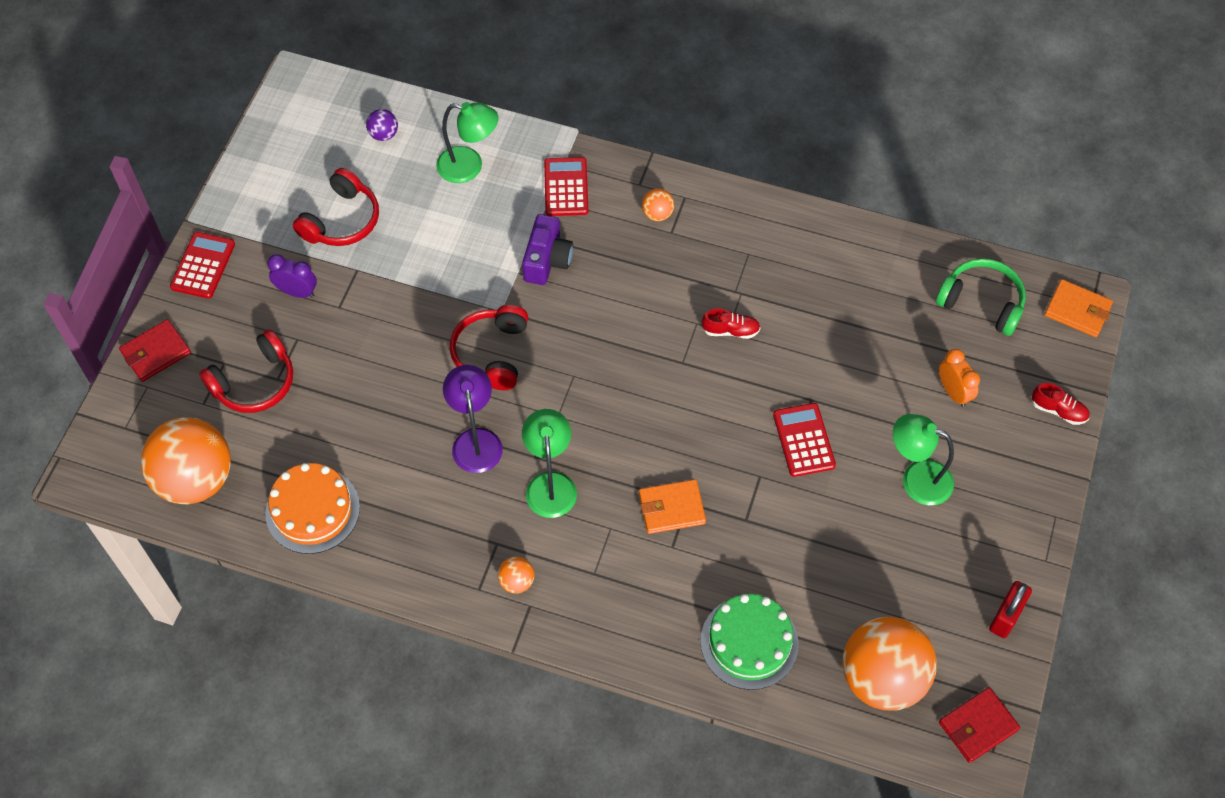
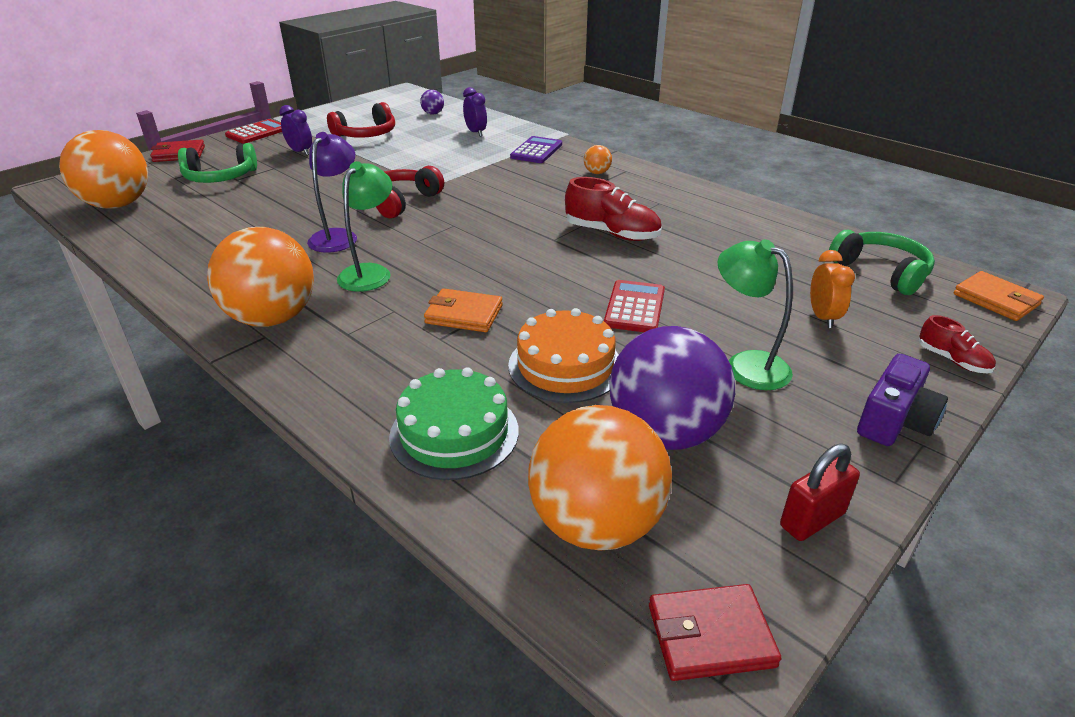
camera: 25 degrees right, 25 degrees down
(255, 382) = (220, 177): red headphones -> green headphones
(312, 510) = (171, 237): orange cake -> orange cake (565, 366)
(469, 167) = (476, 132): green lamp -> purple clock
(516, 581) = (272, 318): orange ball -> orange ball, size x2.42
(547, 260) = (490, 174): purple camera -> purple camera (894, 421)
(566, 187) = (536, 151): red calculator -> purple calculator
(730, 330) = (612, 233): red shoe -> red shoe, size x1.78
(889, 579) = (664, 433): none -> purple ball

